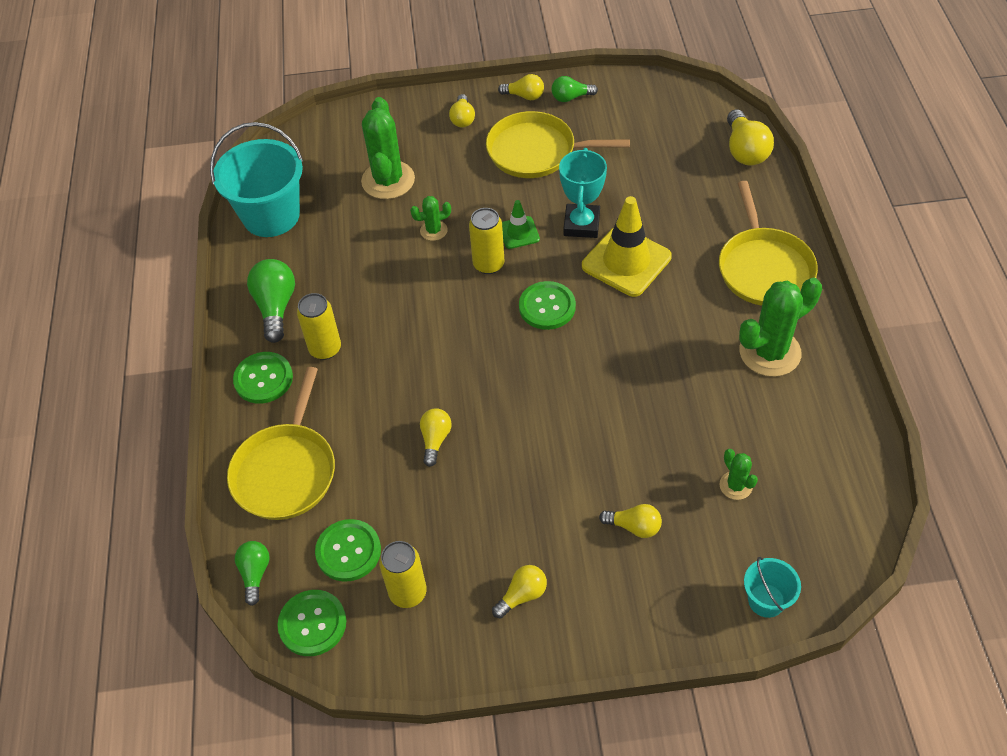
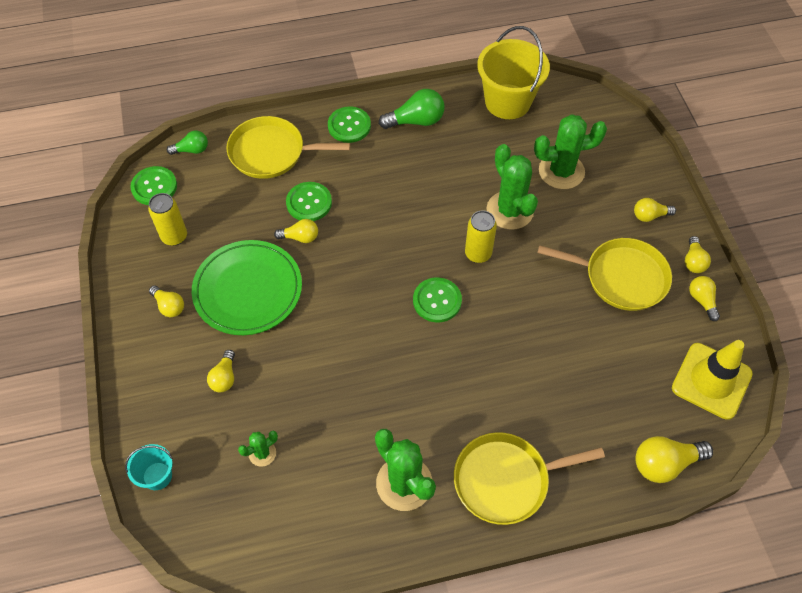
camera: 80 degrees right, 5 degrees up
(271, 215) = (507, 102): turquoise bucket -> yellow bucket
(325, 349) = (379, 157): yellow can -> none
(348, 551) = (207, 198): green button -> green button (309, 203)
(433, 230) = (510, 210): green cactus -> green cactus, size x2.01
(508, 500) = (248, 290): none -> green plate
(518, 233) = (517, 272): green traffic cone -> none
(536, 151) = (621, 277): yellow pan -> yellow pan turned 105 degrees clockwise
(571, 97) = (702, 300): green light bulb -> yellow light bulb
(581, 224) = (535, 320): turquoise trophy -> none
(626, 261) = (497, 359): yellow traffic cone -> yellow traffic cone (711, 381)

